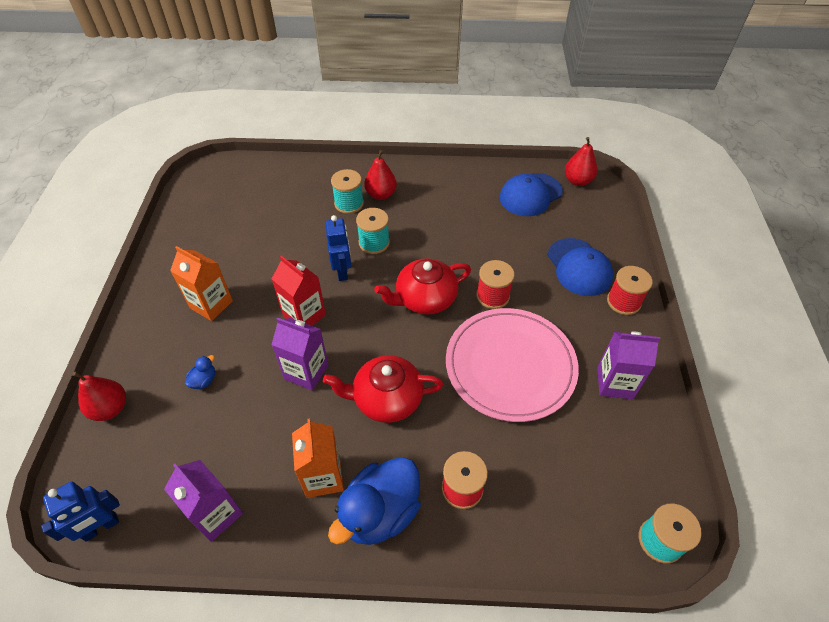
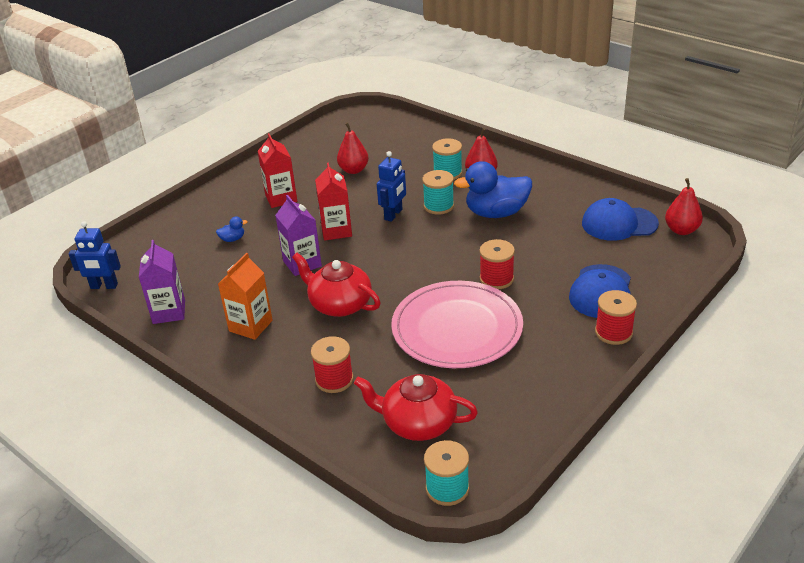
camera: 40 degrees right, 15 degrees down
(110, 408) = (165, 229): red pear -> red pear (353, 170)
(211, 304) = (281, 198): orange carton -> red carton
(380, 512) = (265, 363): blue duck -> blue duck (496, 213)
(424, 299) = (437, 257): red teapot -> red teapot (418, 423)
(615, 383) = (534, 380): purple carton -> none

